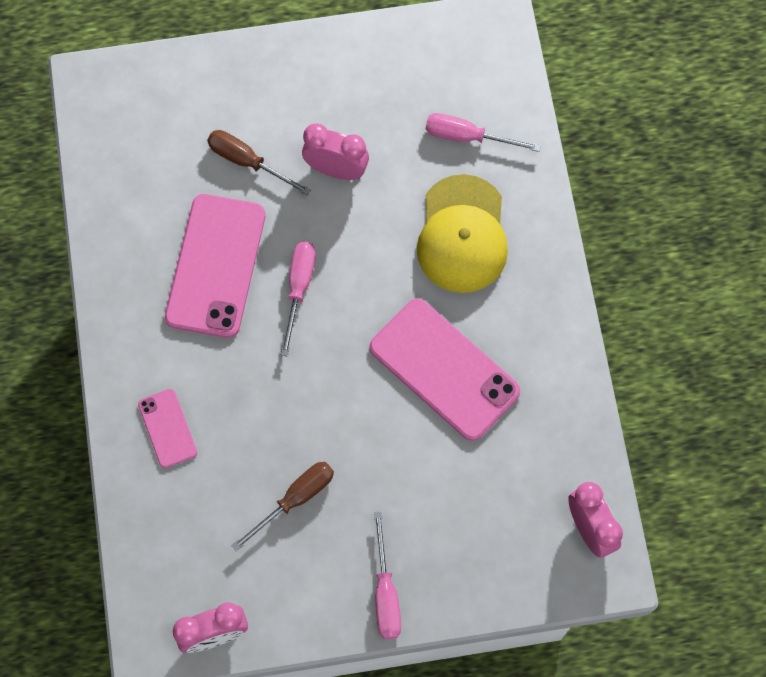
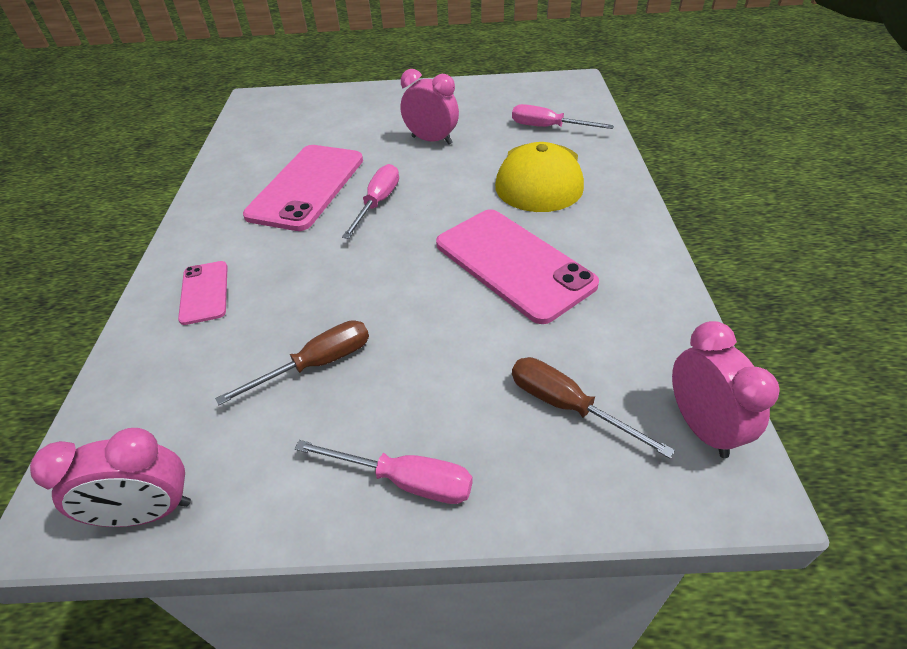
camera: 10 degrees right, 25 degrees down
(247, 162) = (358, 135): brown screwdriver -> brown screwdriver (567, 406)
(385, 593) = (405, 480): pink screwdriver -> pink screwdriver turned 75 degrees counterclockwise

